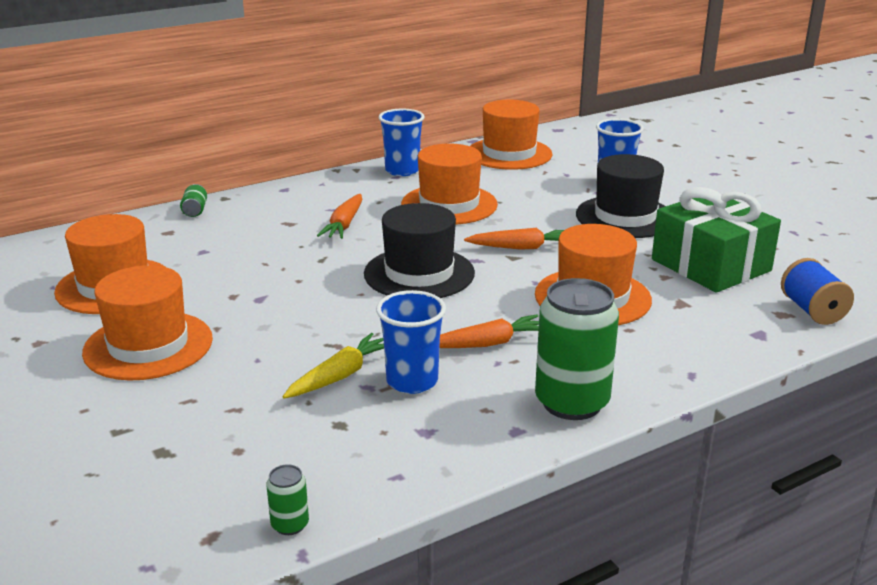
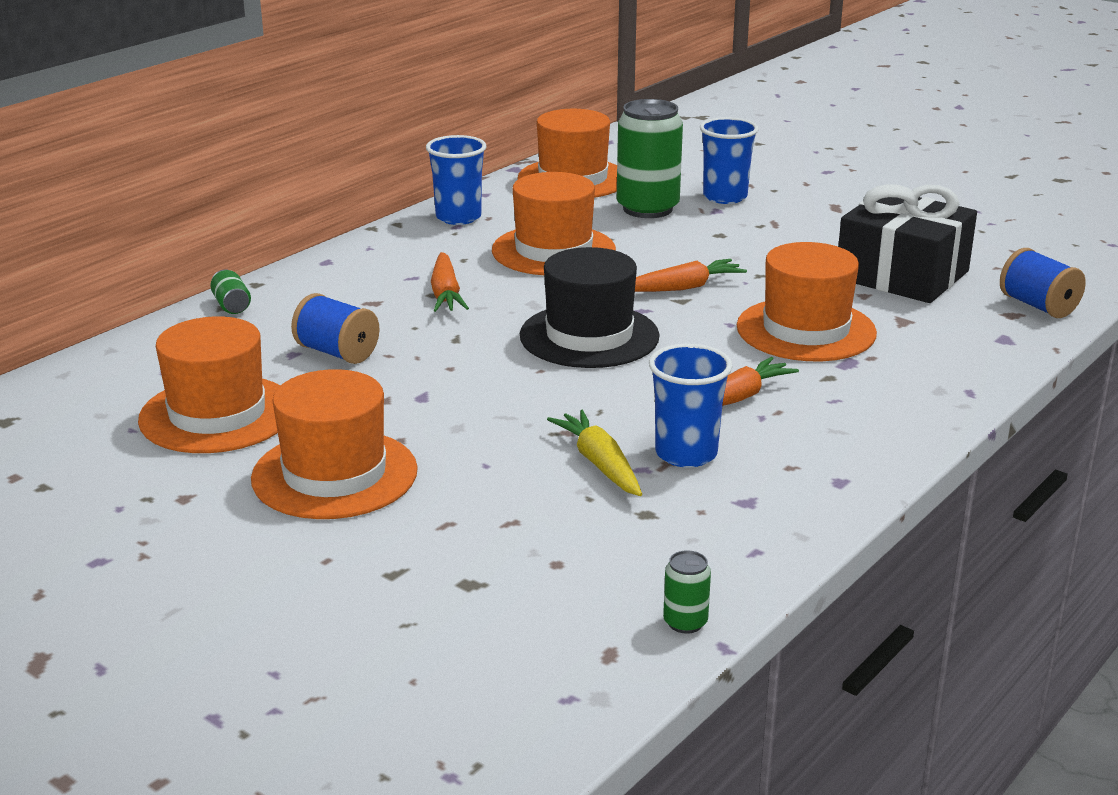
camera: 20 degrees left, 0 degrees up
(232, 256) = (337, 353): none -> blue spool
(339, 376) = (599, 464): yellow carrot -> yellow carrot turned 45 degrees counterclockwise
(572, 402) = (873, 442): green can -> green can (647, 209)
(625, 217) = (769, 235): black hat -> none
(710, 265) = (902, 275): green gift -> black gift

